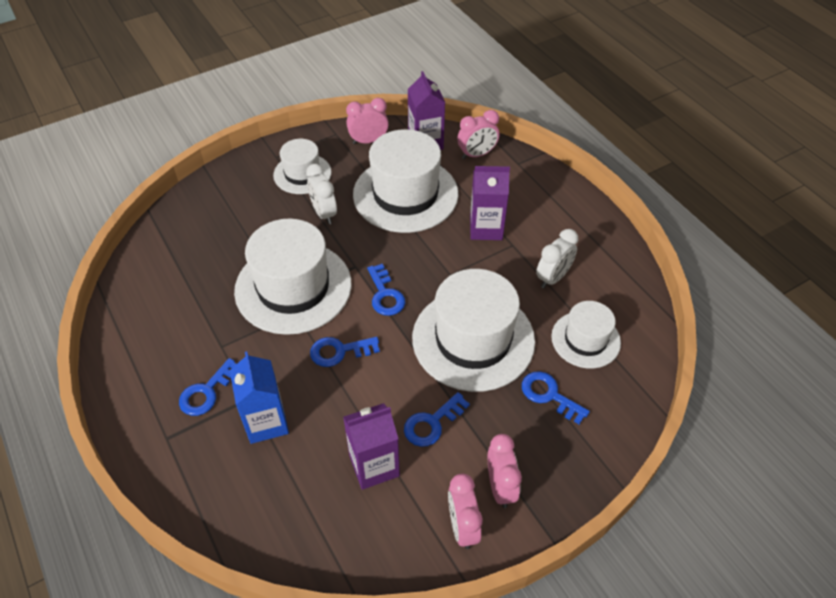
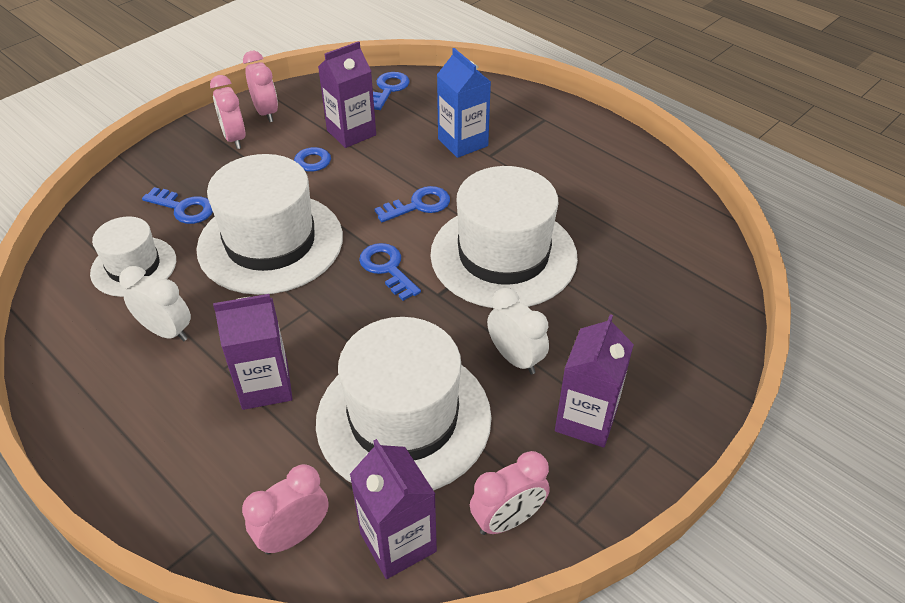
camera: 165 degrees right, 5 degrees down
(207, 392) = (533, 152): blue key -> blue key (388, 89)
(302, 174) = (586, 420): white hat -> purple carton
(553, 278) = (167, 331): white clock -> white clock turned 90 degrees clockwise

